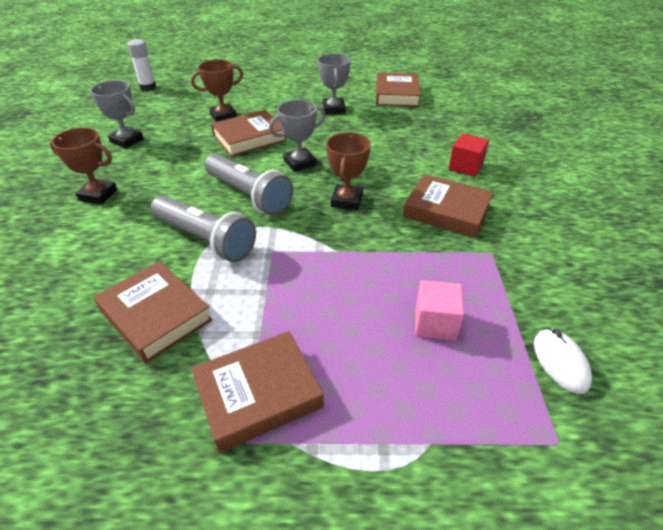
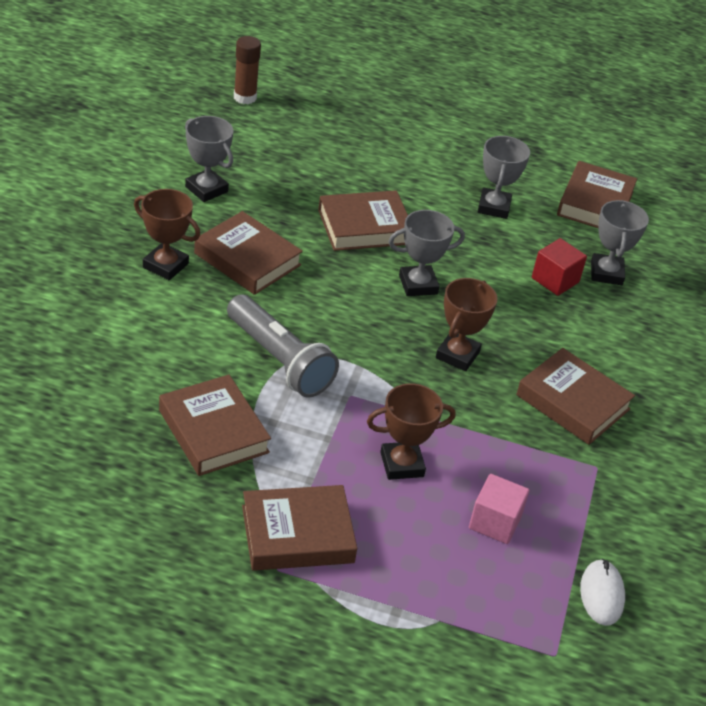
camera: 10 degrees right, 0 degrees up
(148, 87) = (245, 97): white glue stick -> brown glue stick
(165, 176) = (247, 259): none -> brown book
(223, 116) = (339, 180): brown trophy -> brown trophy (402, 464)
(248, 195) = (342, 315): grey flashlight -> none
(424, 128) = (606, 273): none -> grey trophy
(465, 167) = (629, 349): red cube -> red cube (555, 280)

